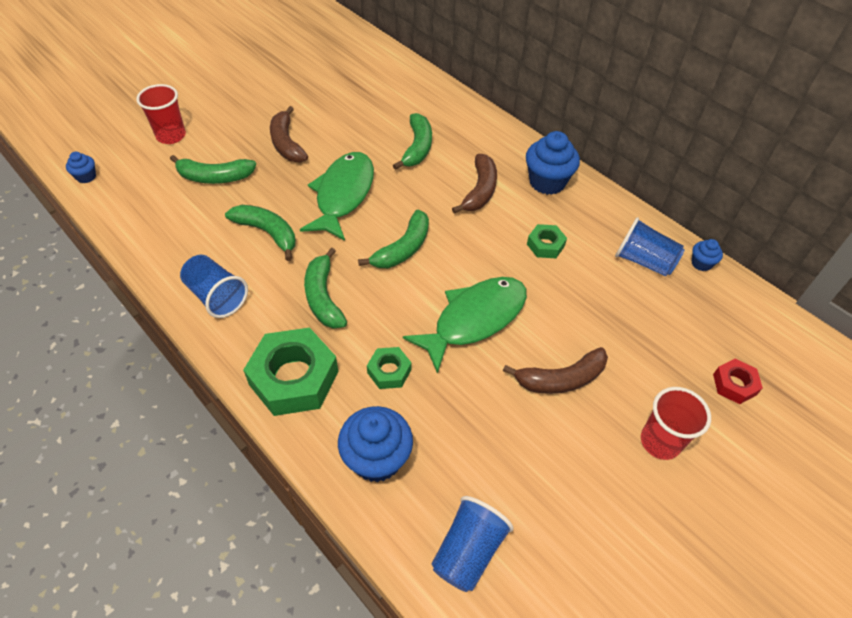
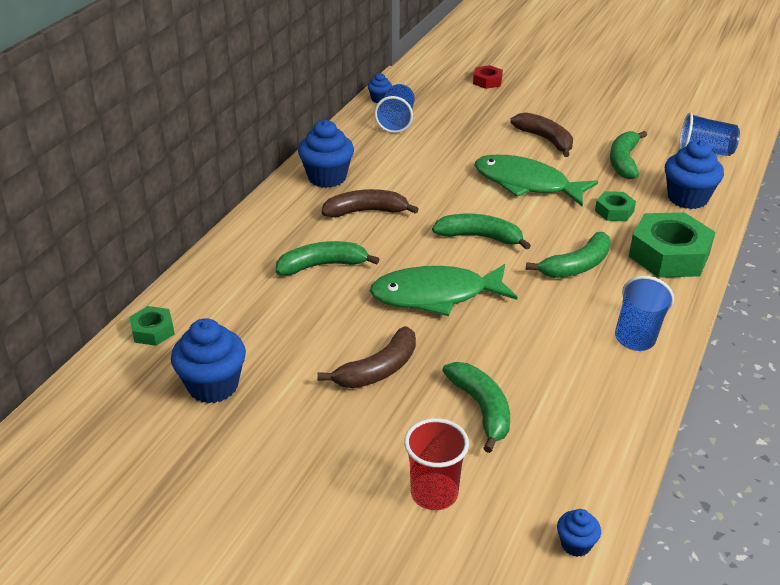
camera: 110 degrees left, 15 degrees down
(267, 233) = (531, 329): green banana -> green banana (624, 161)
(324, 77) = (213, 386): none -> blue cupcake
(545, 245) = (413, 165): green nut -> green nut (153, 331)
(660, 442) = (558, 101): red cup -> none

